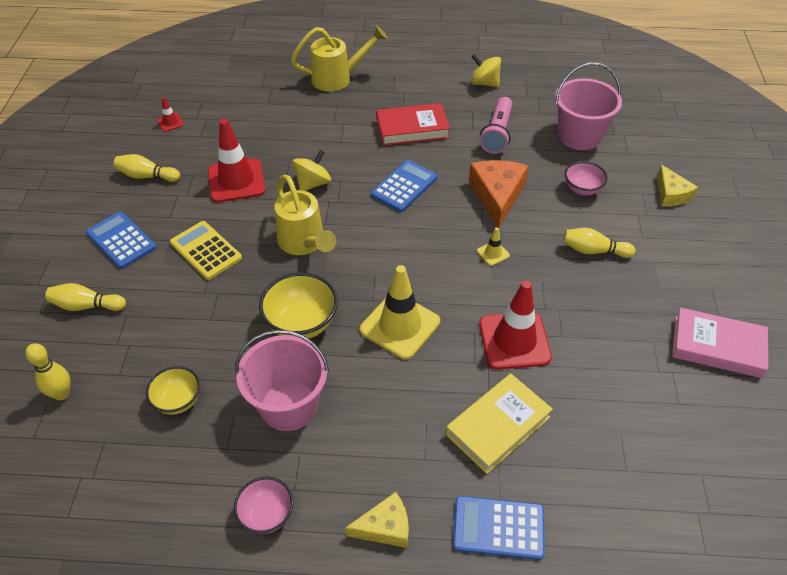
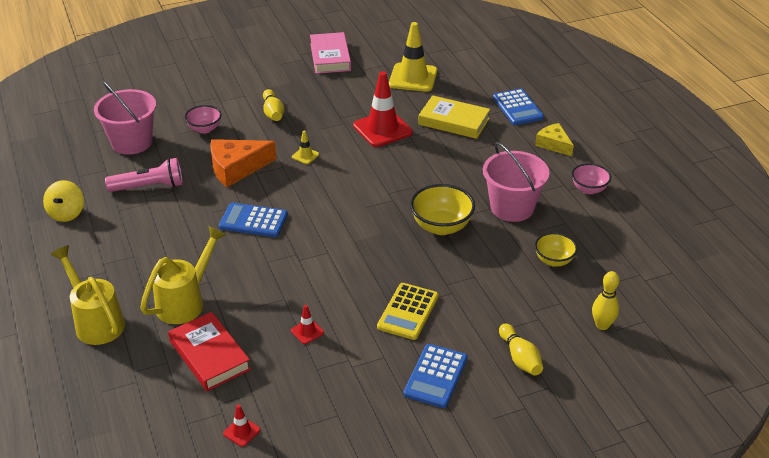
camera: 115 degrees left, 10 degrees down
(147, 176) = (340, 404): yellow bowling pin -> none
(236, 181) = (307, 331): red traffic cone -> red traffic cone, size x0.44
(304, 243) = (359, 255): yellow watering can -> yellow watering can (186, 301)
(313, 183) = (281, 277): yellow spinning top -> none
(400, 326) = (407, 180): yellow traffic cone -> yellow traffic cone (413, 78)
(412, 129) = (166, 240): red book -> red book (210, 355)
(671, 194) = (188, 89): yellow cheese -> none

